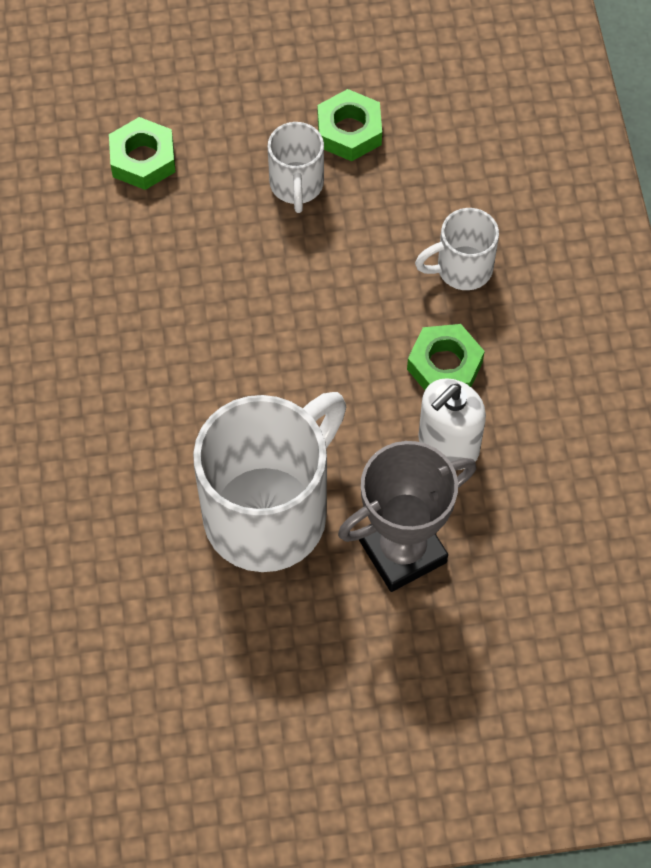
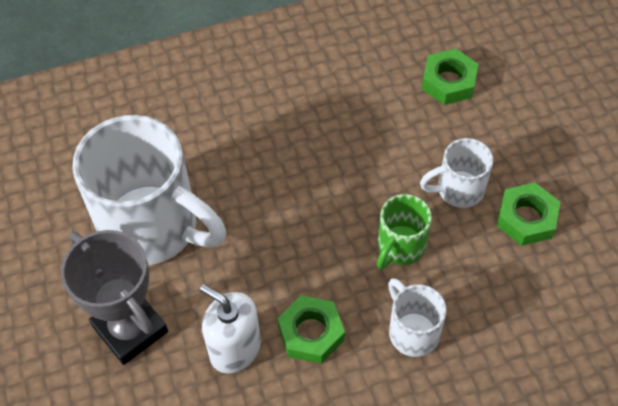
camera: 80 degrees right, 5 degrees down
(357, 258) = (400, 247): none -> green mug

